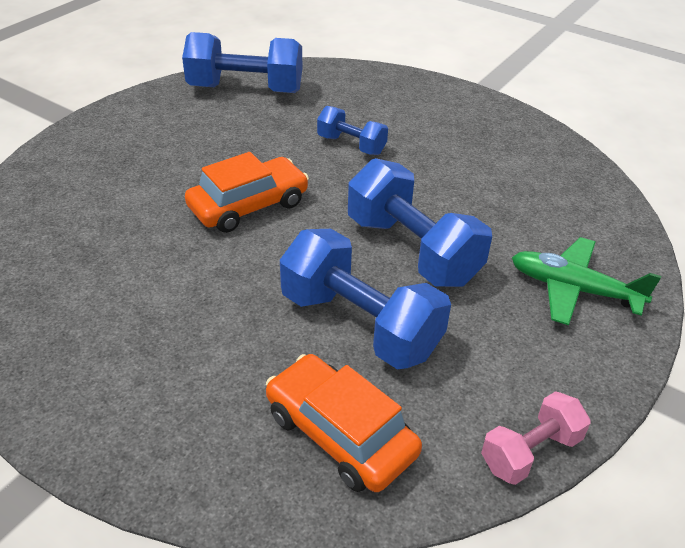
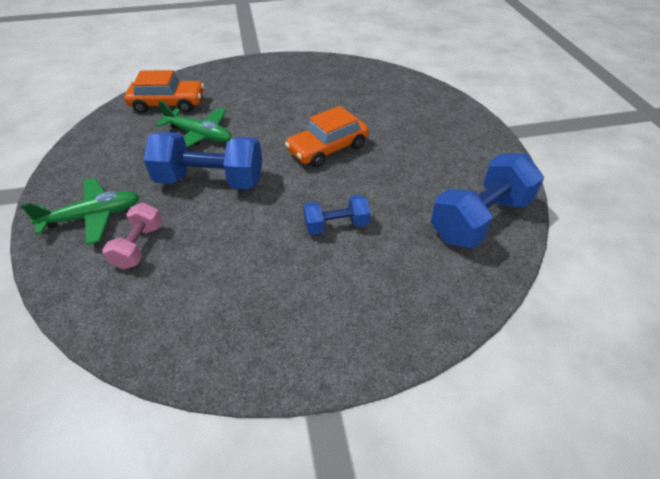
camera: 135 degrees right, 5 degrees up
(248, 205) = (327, 148): orange car -> orange car turned 45 degrees clockwise
(360, 324) = (199, 135): blue dumbbell -> green plane
(530, 452) = (83, 136): pink dumbbell -> pink dumbbell (139, 246)

